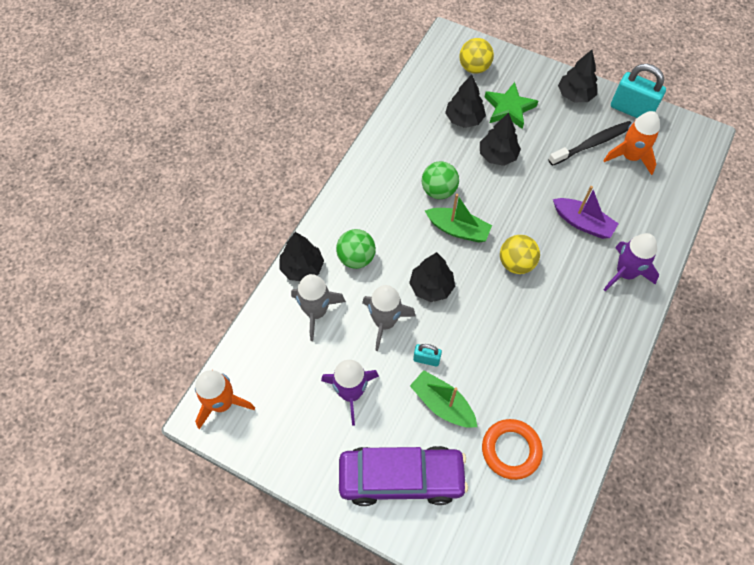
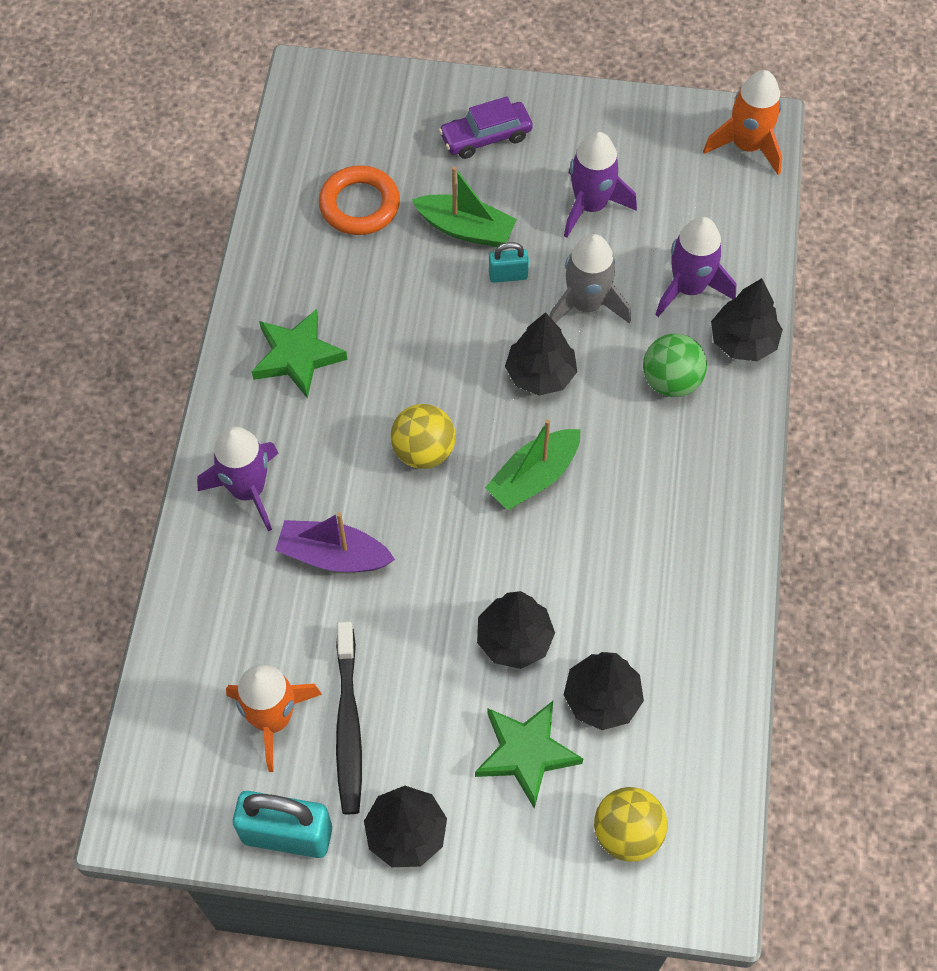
camera: 160 degrees right, 0 degrees up
(316, 312) = (688, 288): grey rocket -> purple rocket
(401, 478) = (486, 137): purple car -> purple car, size x0.56
(438, 190) = (591, 536): green ball -> none
(458, 229) = (534, 477): green boat -> green boat turned 45 degrees counterclockwise
(579, 348) = (297, 356): none -> green star
(592, 143) = (348, 725): black toothbrush -> black toothbrush turned 45 degrees counterclockwise

